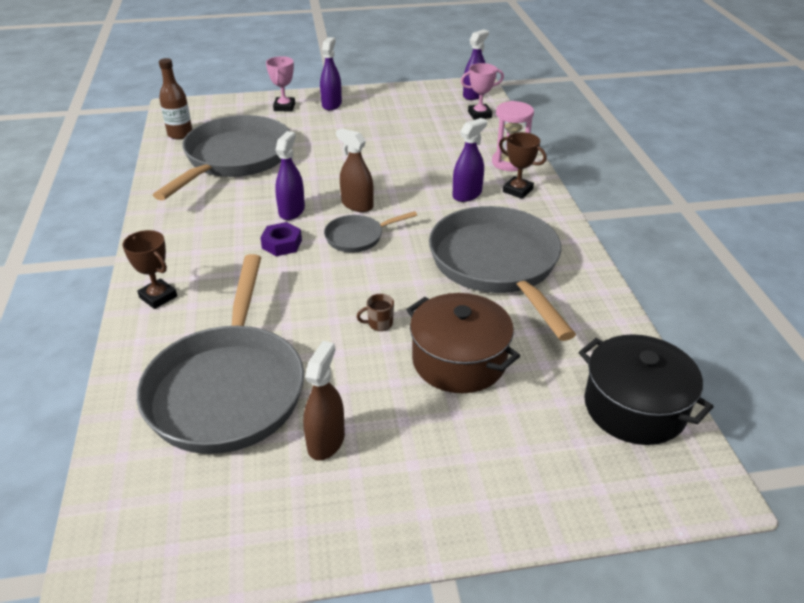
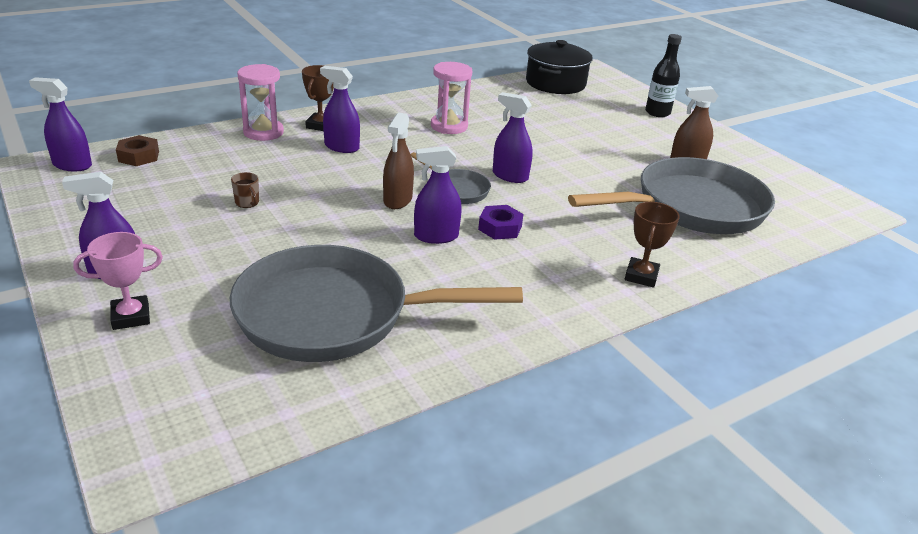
camera: 115 degrees left, 5 degrees down
(180, 134) = (271, 406): brown bottle -> none
(367, 275) = (510, 176): none -> purple spray bottle
(379, 324) = (563, 162): brown mug -> brown mug (247, 203)
(459, 360) = (570, 131): brown pot -> none
(479, 114) = (139, 156): pink trophy -> brown nut
(497, 265) = (449, 126): grey pan -> pink hourglass
(498, 493) = (657, 113): none -> black bottle

